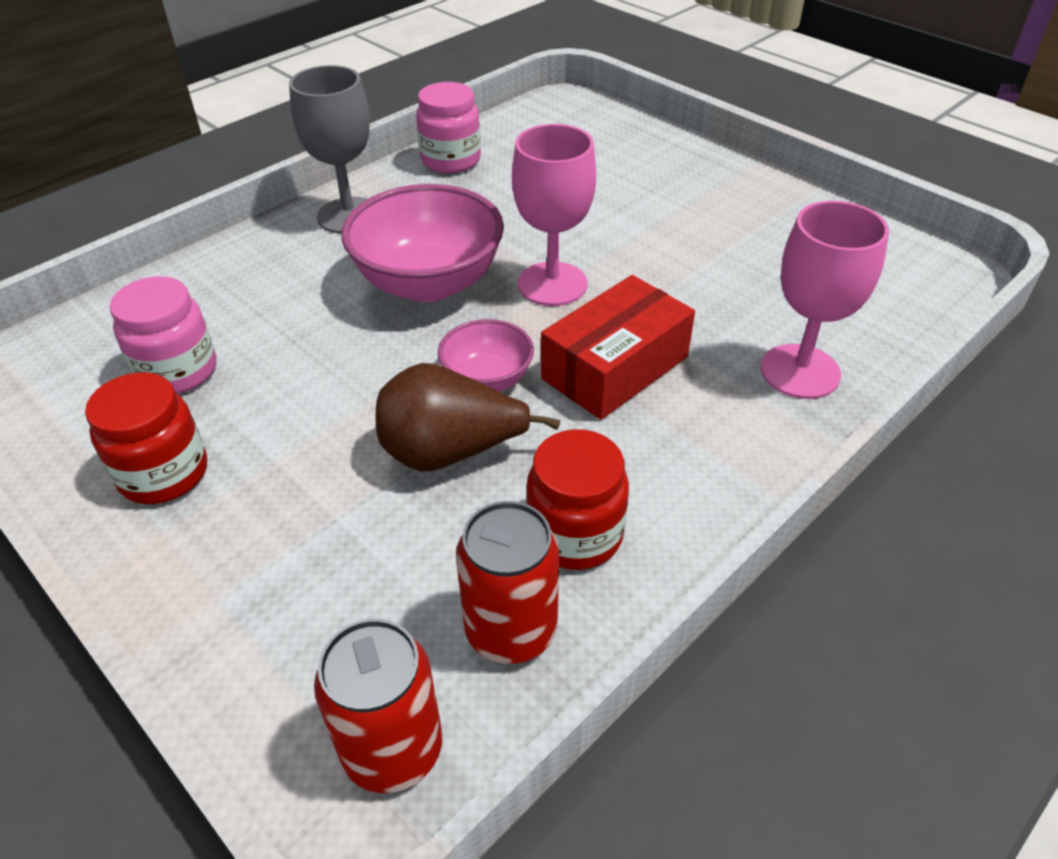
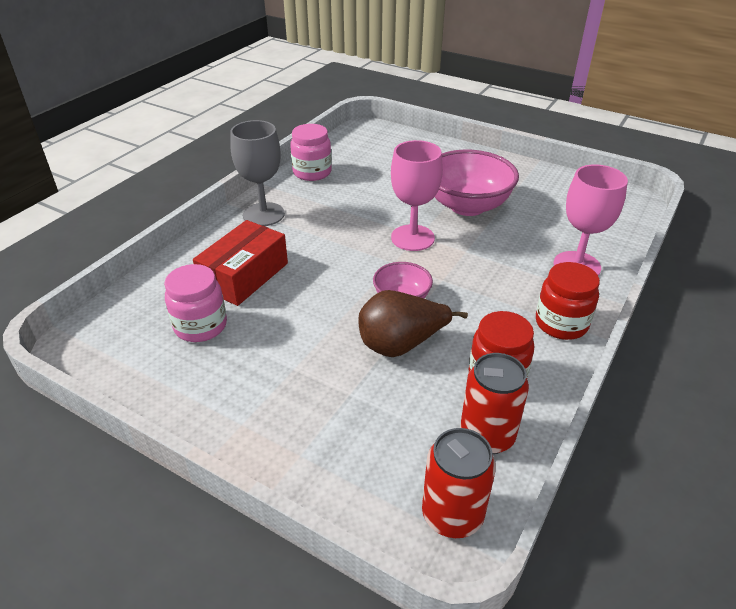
camera: 15 degrees left, 5 degrees down
(164, 473) = (225, 389): red jar -> red jar (561, 324)
(429, 283) = (336, 248): pink bowl -> pink bowl (467, 206)
(614, 367) = (473, 280): red box -> red box (244, 276)

